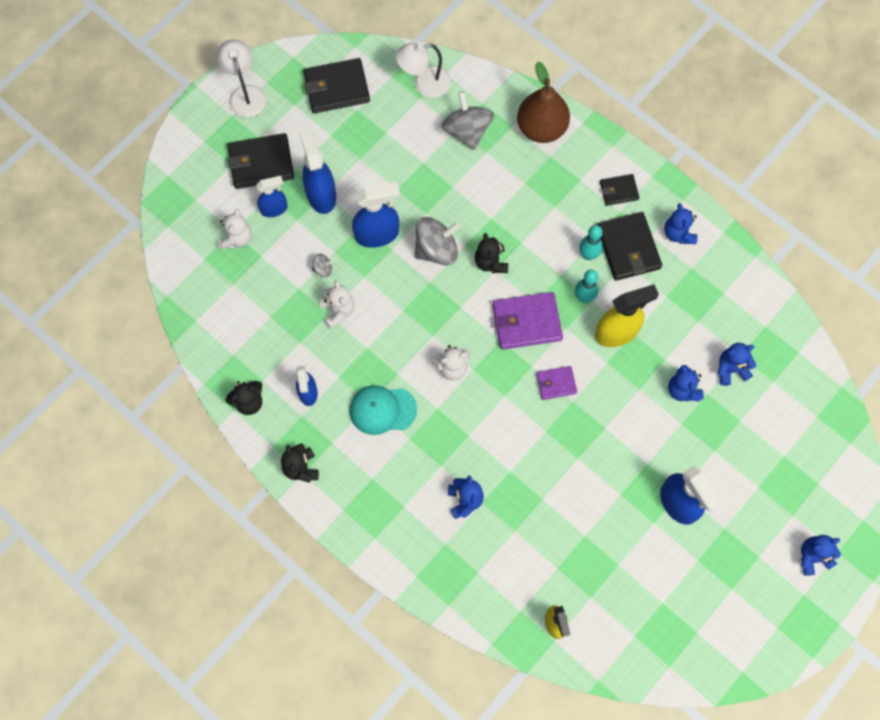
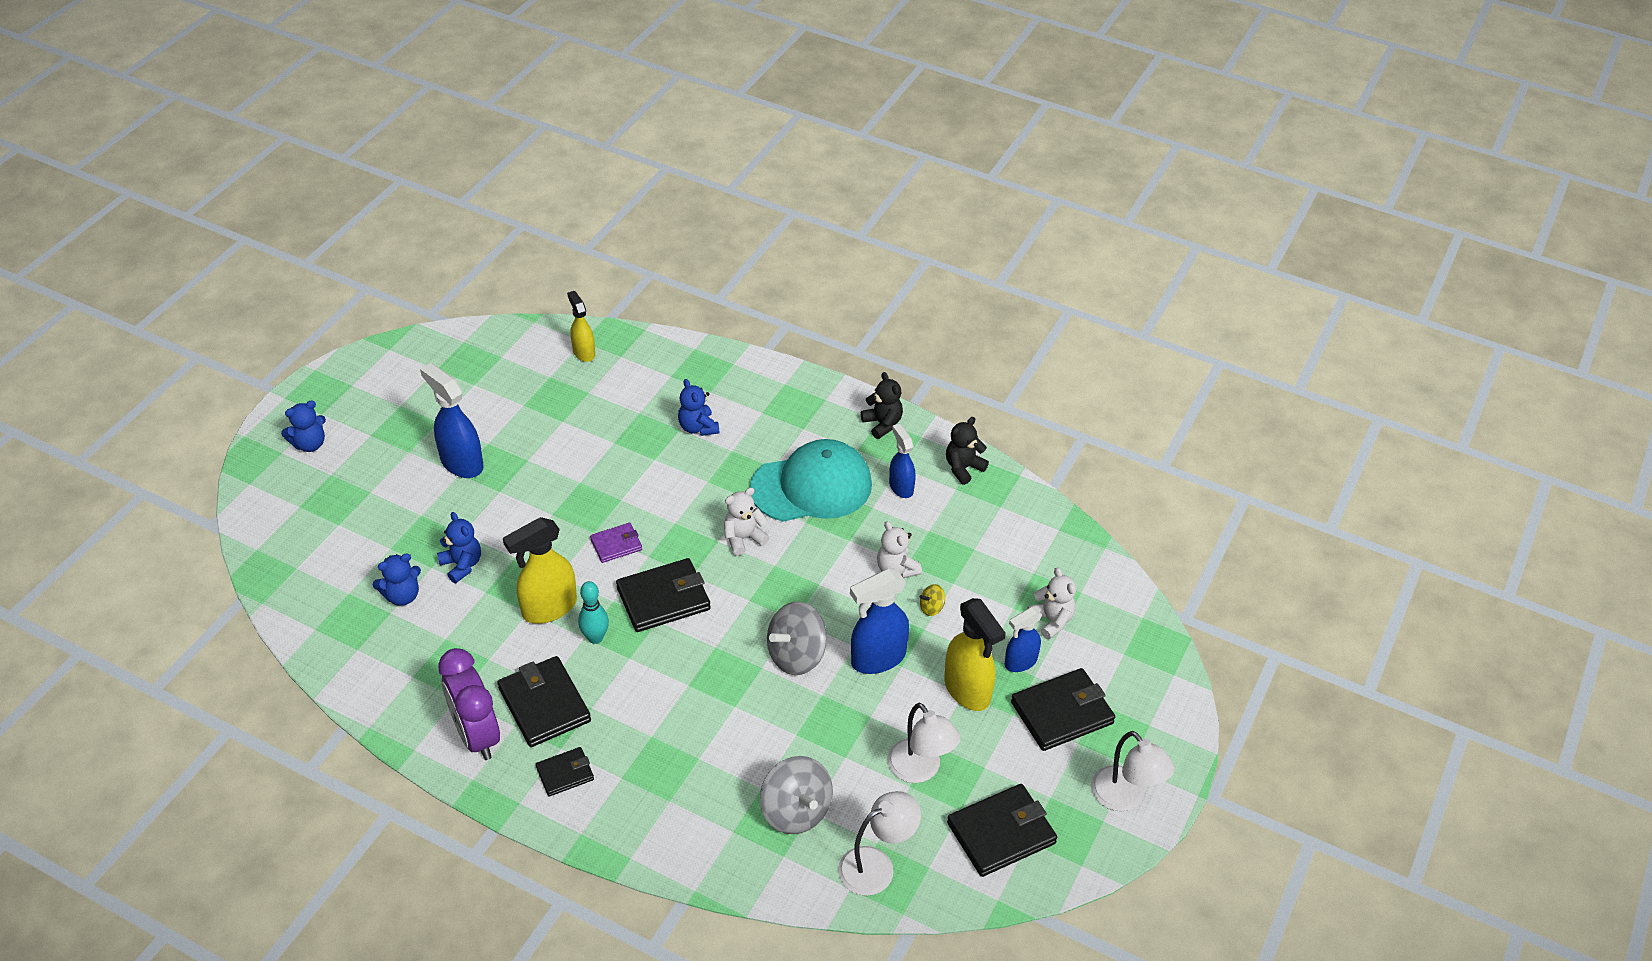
camera: 165 degrees right, 25 degrees down
(237, 238) = (1051, 620): white teddy bear -> white teddy bear turned 150 degrees clockwise
(321, 194) = (967, 690): blue spray bottle -> yellow spray bottle
(323, 269) = (931, 608): grey spinning top -> yellow spinning top
(375, 142) = (920, 770): none -> white lamp
(382, 410) = (812, 486): turquoise cap -> turquoise cap, size x1.58
(491, 262) = (723, 654): black teddy bear -> none
(526, 322) = (663, 598): purple wallet -> black wallet
(541, 128) = (689, 837): brown pear -> none
(588, 255) = (597, 687): turquoise bowling pin -> none
(678, 233) = (477, 735): blue teddy bear -> purple clock

